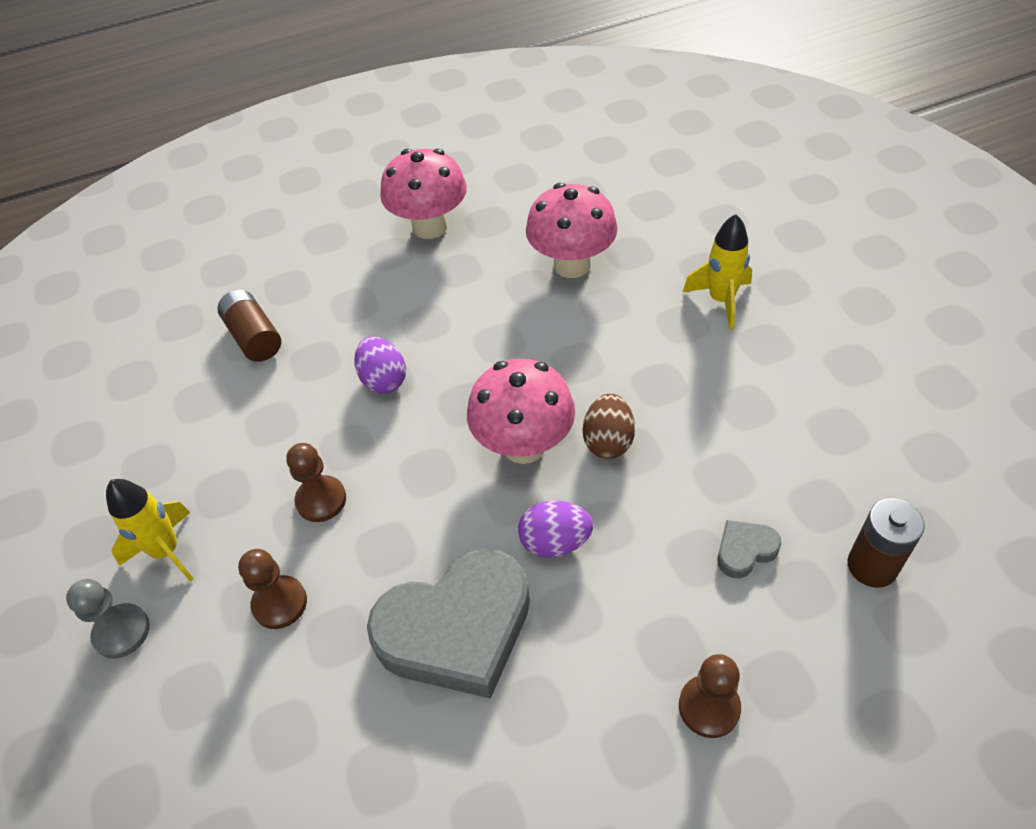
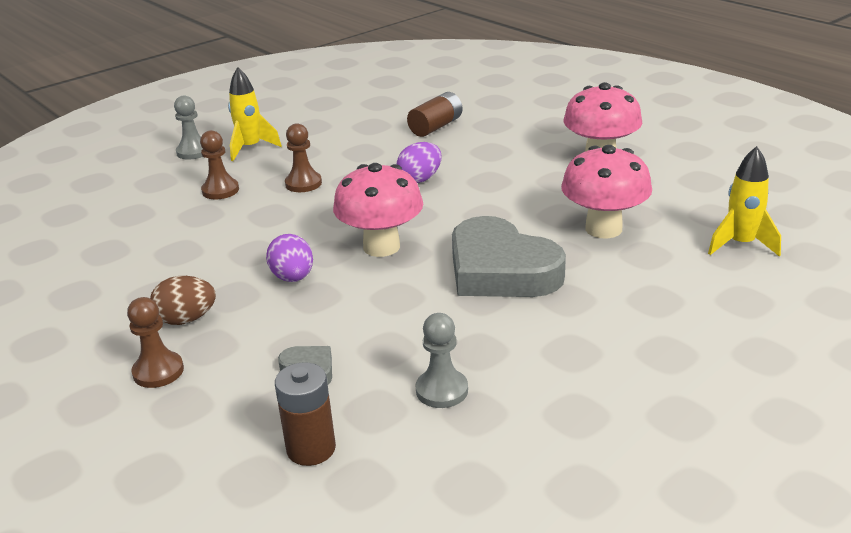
camera: 70 degrees right, 20 degrees down
(457, 629) = (211, 254): grey heart -> grey heart (500, 270)
(608, 441) = (402, 283): brown egg -> brown egg (186, 319)
(721, 300) = (614, 316): yellow rocket -> yellow rocket (741, 244)
(802, 446) = (442, 390): none -> grey pawn

